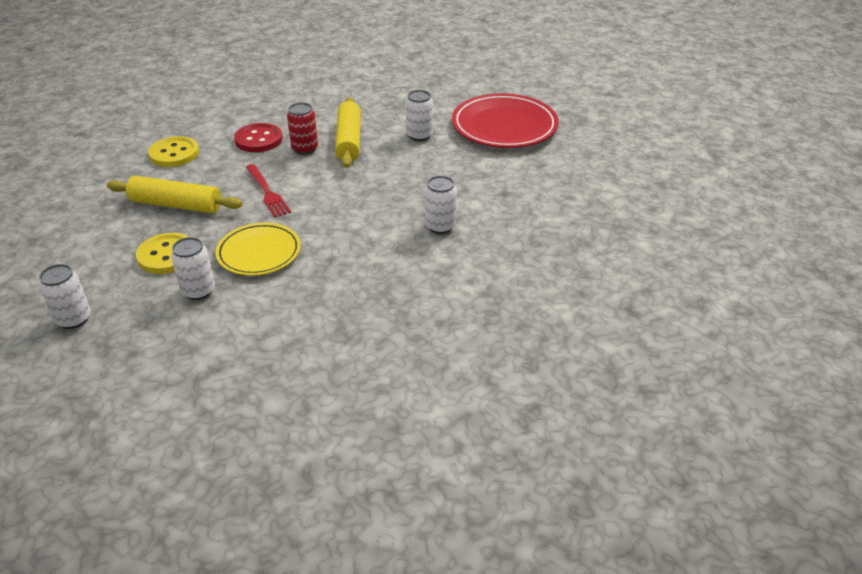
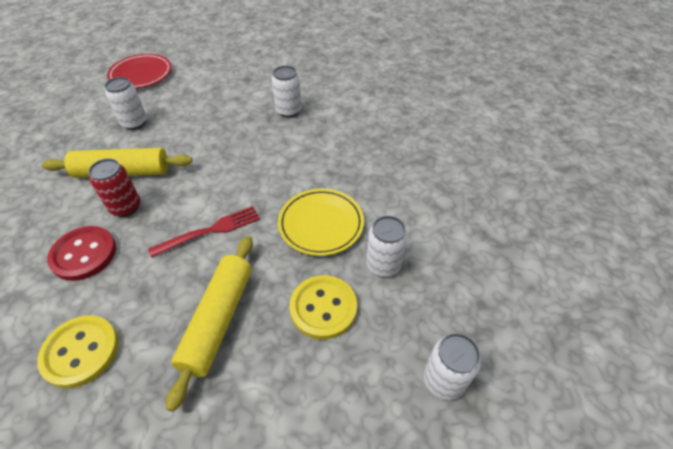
camera: 90 degrees left, 10 degrees up
(504, 126) = (141, 74): red plate -> red plate, size x0.64

